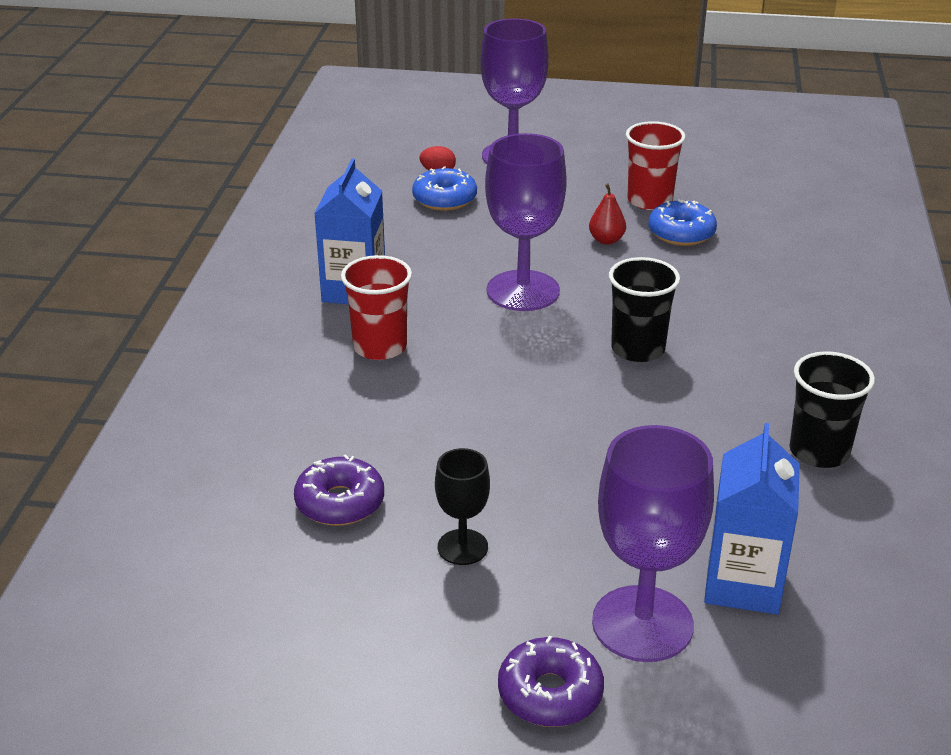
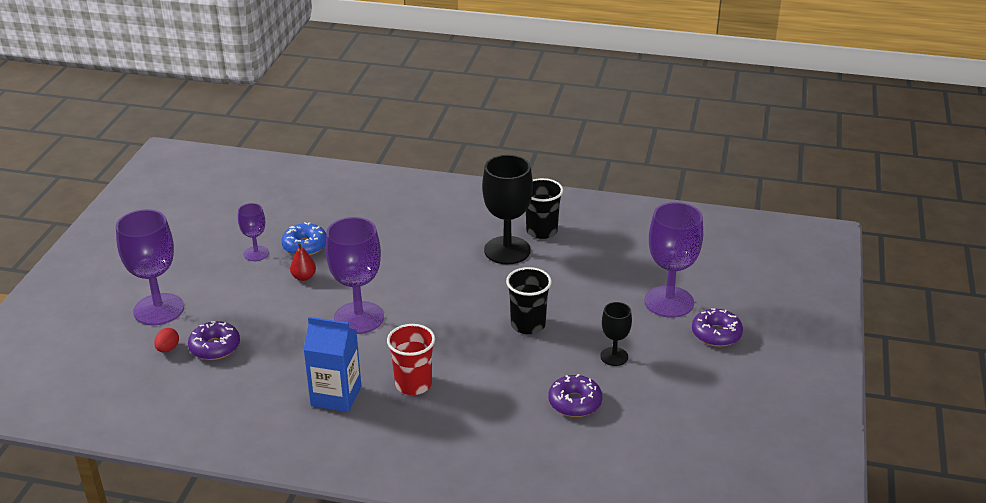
camera: 85 degrees left, 0 degrees up
(444, 199) = (215, 347): blue donut -> purple donut
(638, 349) = (437, 278): black cup -> black cup (528, 325)
(649, 201) = (256, 253): red cup -> purple goblet
(741, 415) = (507, 250): none -> black goblet
(743, 584) = (640, 269): blue carton -> none

